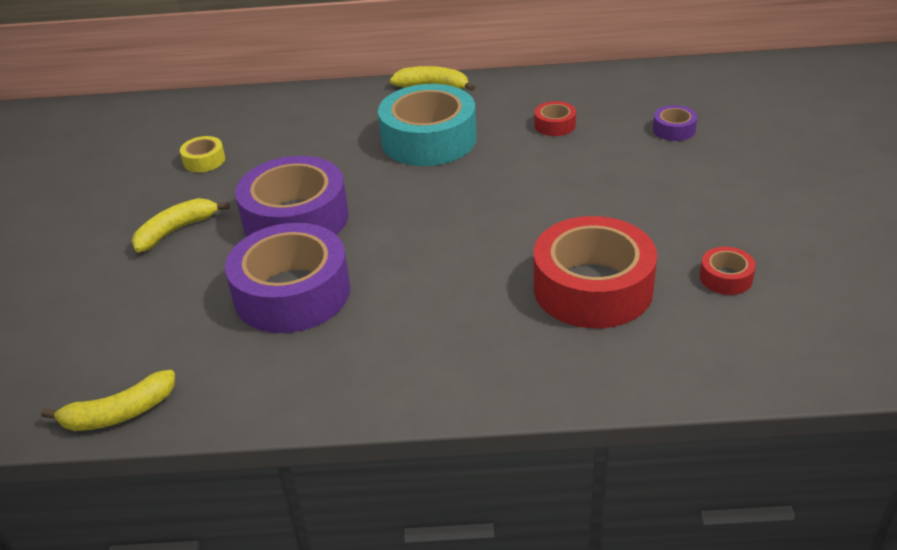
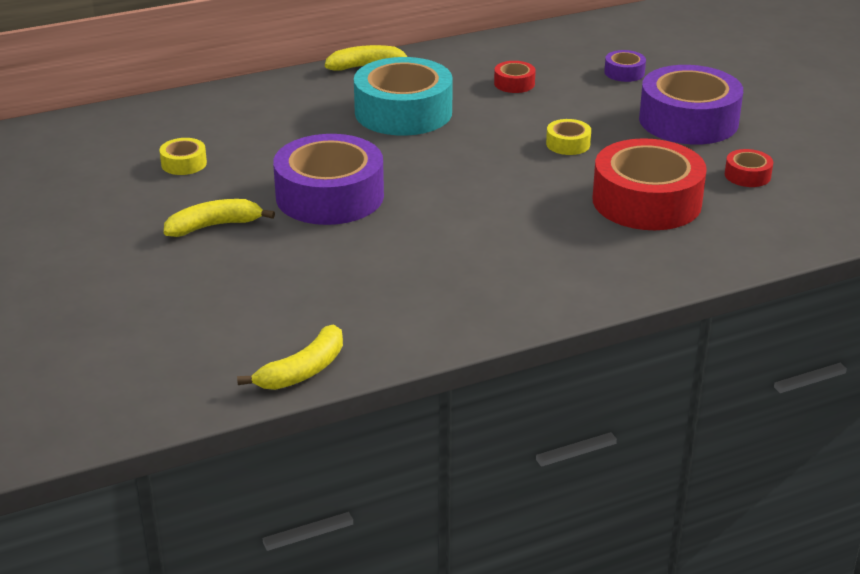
camera: 25 degrees left, 5 degrees down
(176, 231) = (214, 226): yellow banana -> yellow banana turned 45 degrees clockwise
(292, 293) = (382, 253): purple tape -> purple tape (688, 120)
(559, 203) = (568, 144): none -> yellow tape

